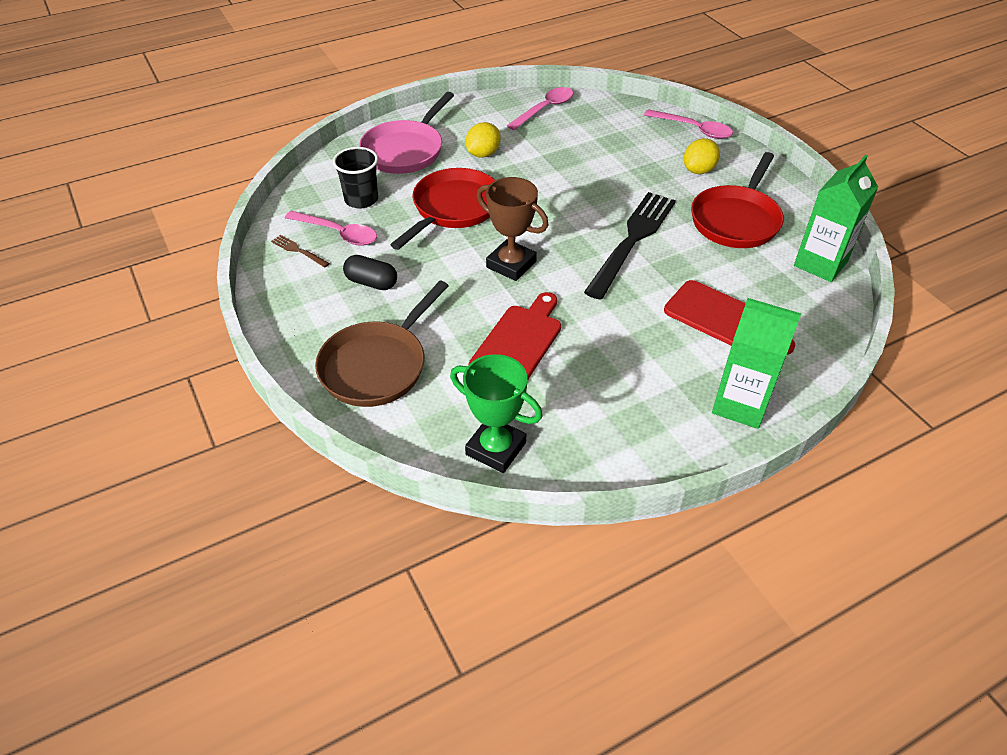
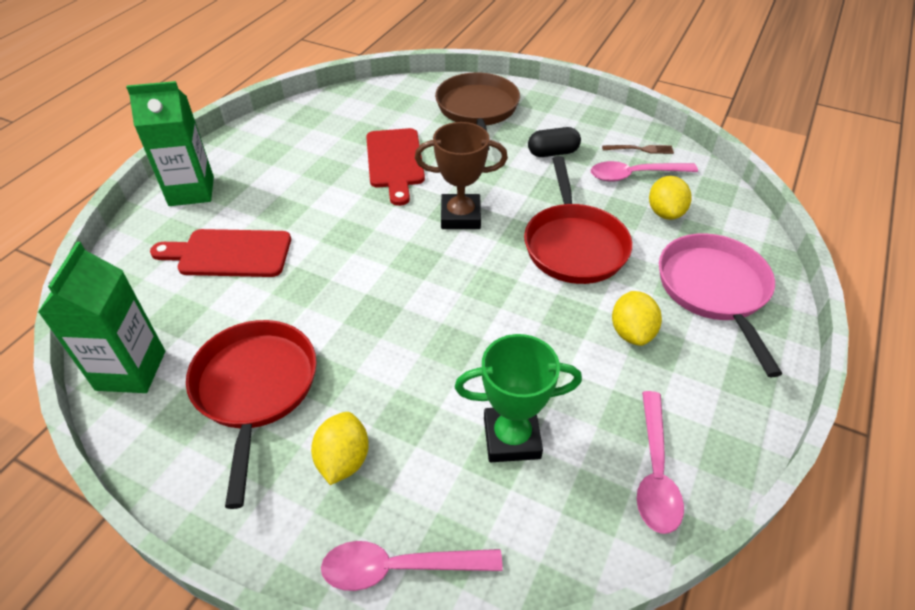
camera: 145 degrees right, 0 degrees up
(361, 199) = (665, 213): black cup -> yellow lemon
(496, 448) = (355, 103): green trophy -> green trophy (511, 438)
(632, 240) = (365, 297): black fork -> none

